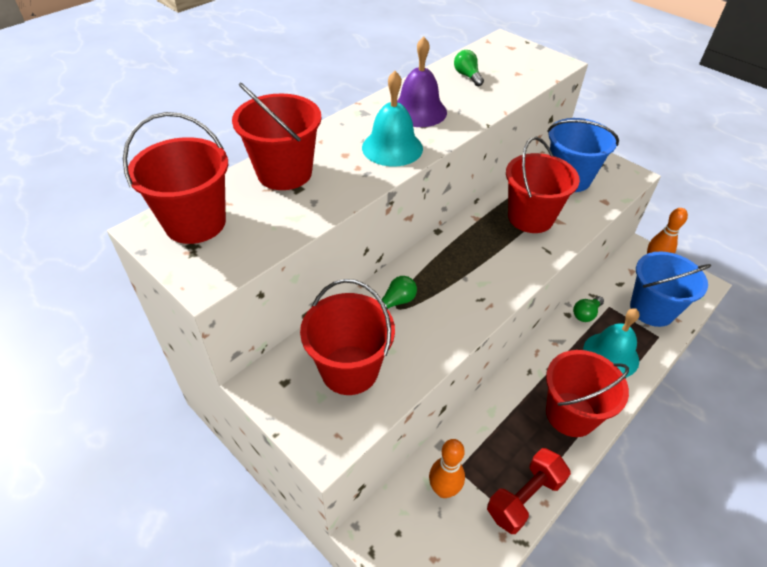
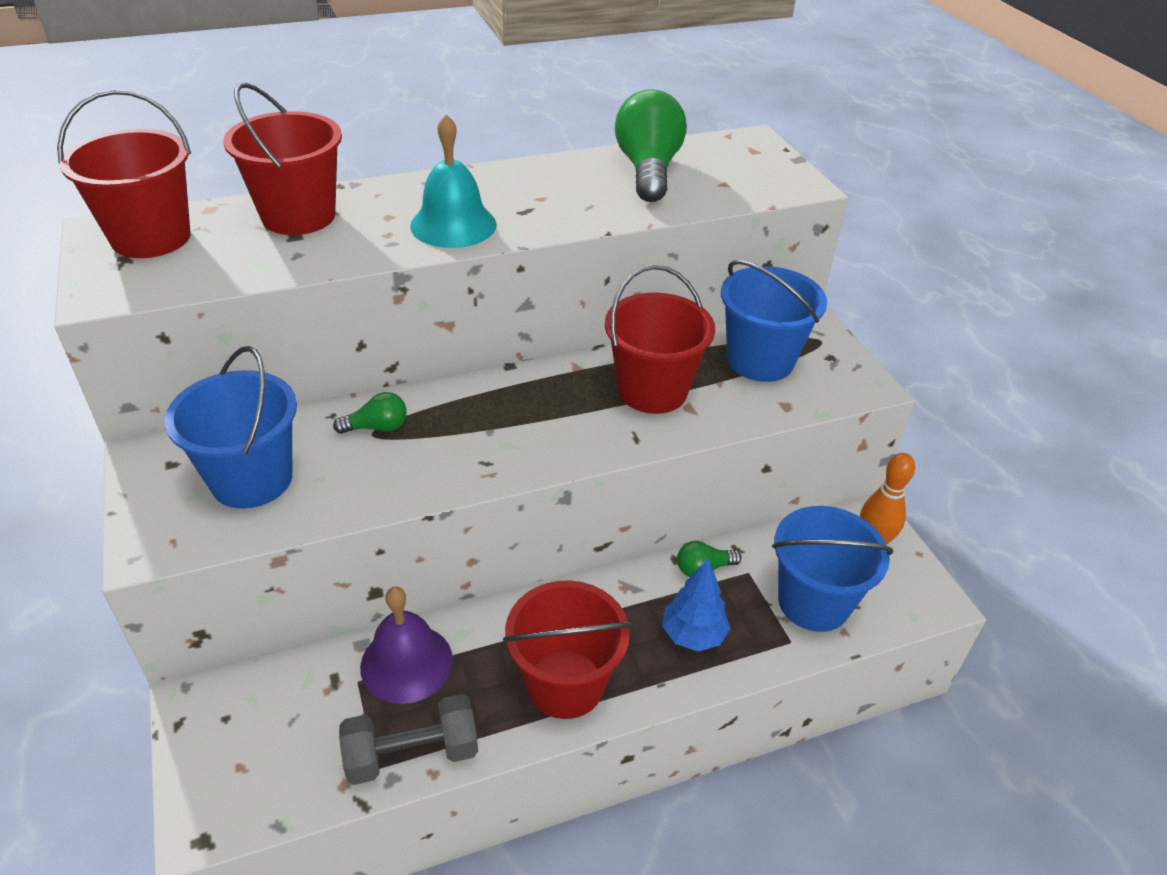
camera: 25 degrees right, 5 degrees down
(349, 370) = (252, 479): red bucket -> blue bucket
(418, 111) = (534, 193): purple bell -> purple bell (406, 663)
(443, 490) = (320, 696): orange bowling pin -> none
(467, 76) = (648, 170): green light bulb -> green light bulb, size x2.06
(524, 497) = (412, 754): red dumbbell -> grey dumbbell
(611, 354) = (693, 635): turquoise bell -> blue tree

